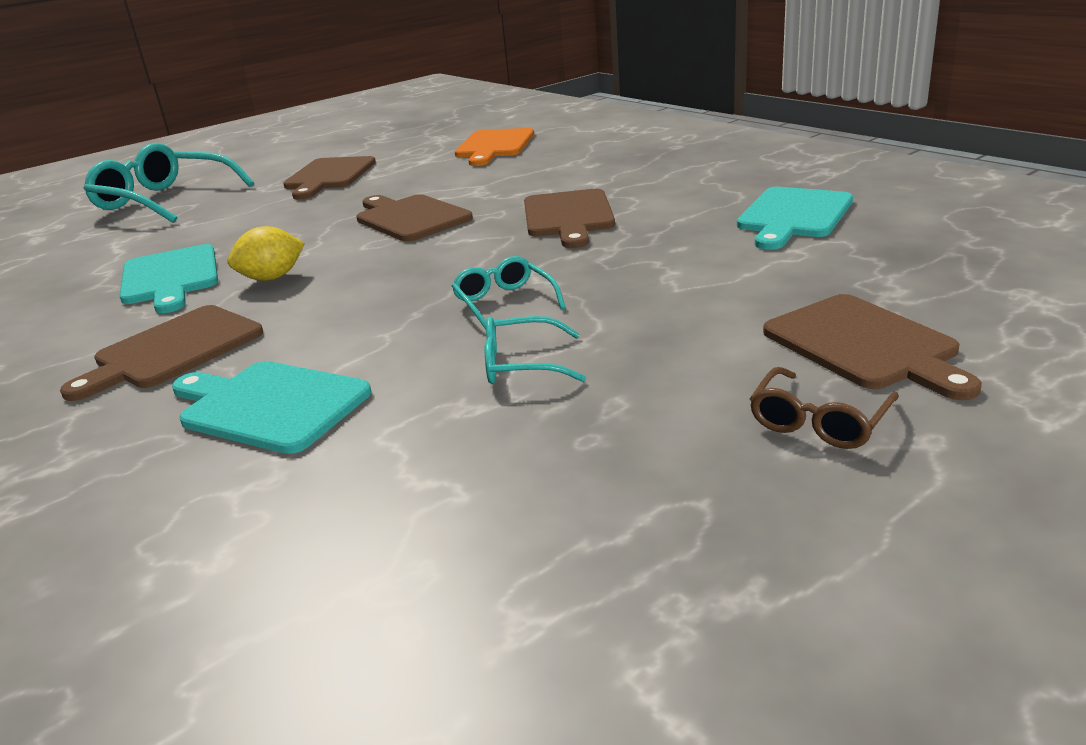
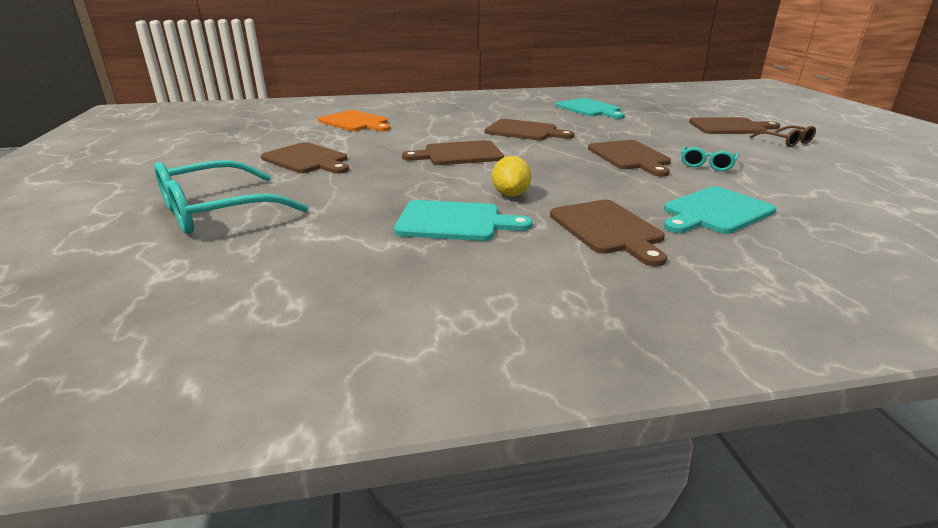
camera: 65 degrees left, 0 degrees up
(505, 303) = (630, 157): turquoise glasses -> brown cutting board

